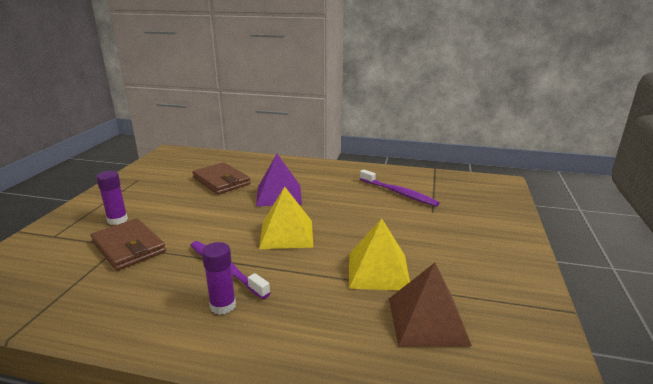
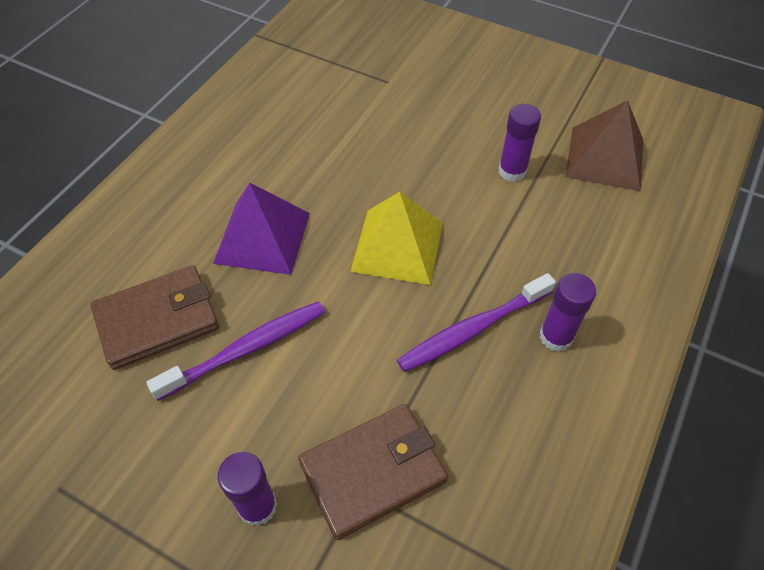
camera: 75 degrees left, 30 degrees up
(378, 271) = (512, 171): yellow pyramid -> purple glue stick
(399, 193) = (321, 96): purple toothbrush -> purple toothbrush (246, 349)

